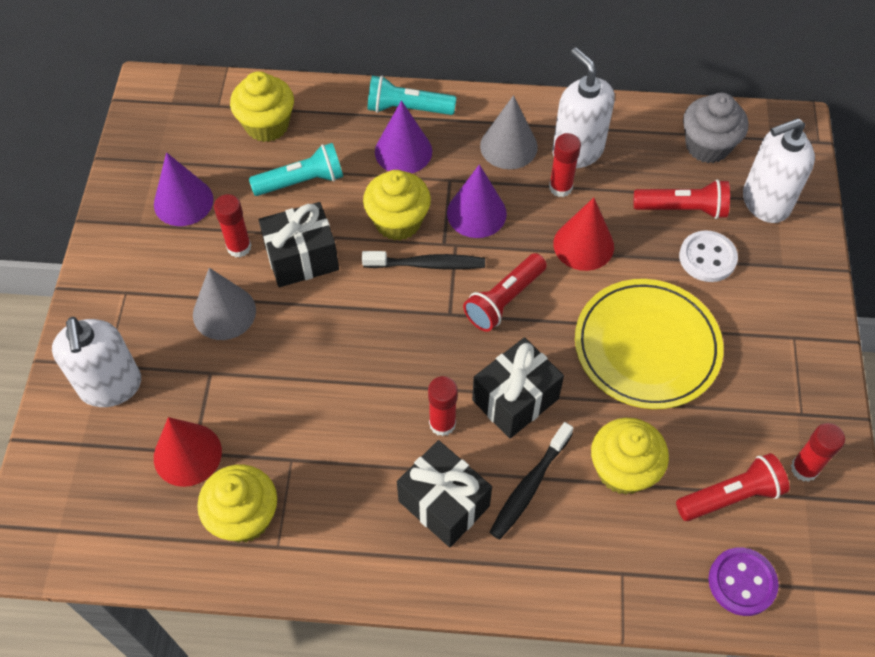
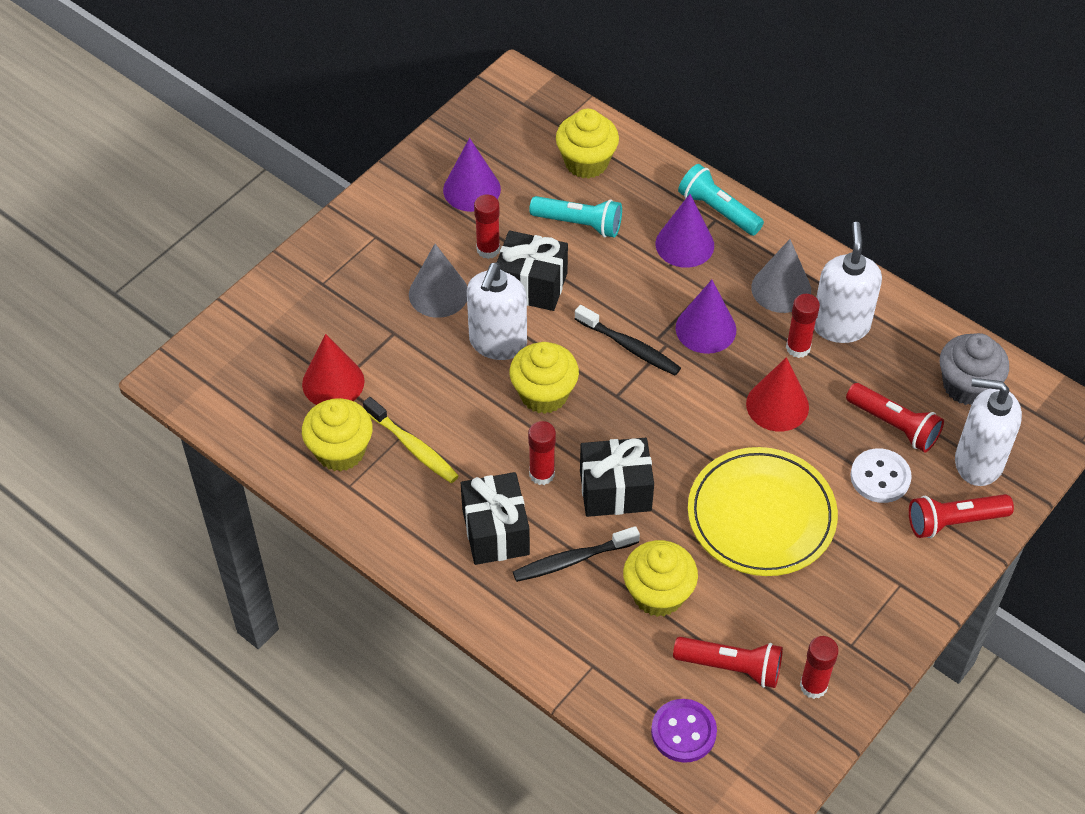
camera: 35 degrees right, 5 degrees down
(111, 386) = (314, 301): white soap dispenser -> white soap dispenser (497, 343)
(309, 470) = (413, 447): none -> yellow toothbrush
(398, 222) = (633, 299): yellow cupcake -> yellow cupcake (544, 394)
(504, 300) = (670, 410): red flashlight -> red flashlight (954, 521)

